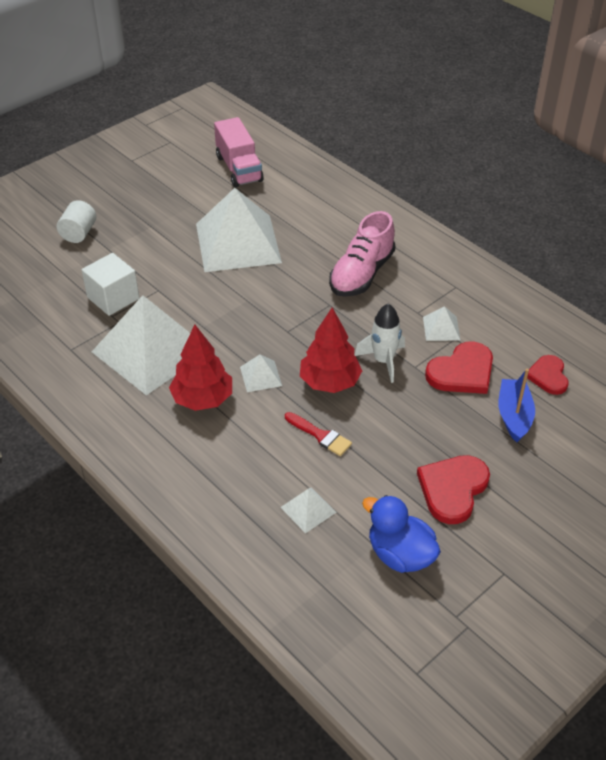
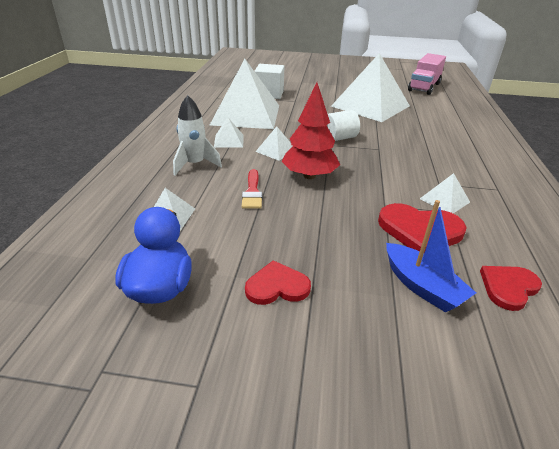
camera: 50 degrees right, 10 degrees down
(79, 233) = (299, 73): white cylinder -> white cylinder (339, 138)
(203, 399) = (228, 141): red tree -> white pyramid
(361, 274) = (427, 149): pink shoe -> none
(383, 361) = (365, 188): white rocket -> white rocket (195, 164)
(452, 489) = (277, 286): red heart -> red heart, size x0.65
(514, 416) = (422, 286): blue boat -> blue boat turned 90 degrees clockwise

